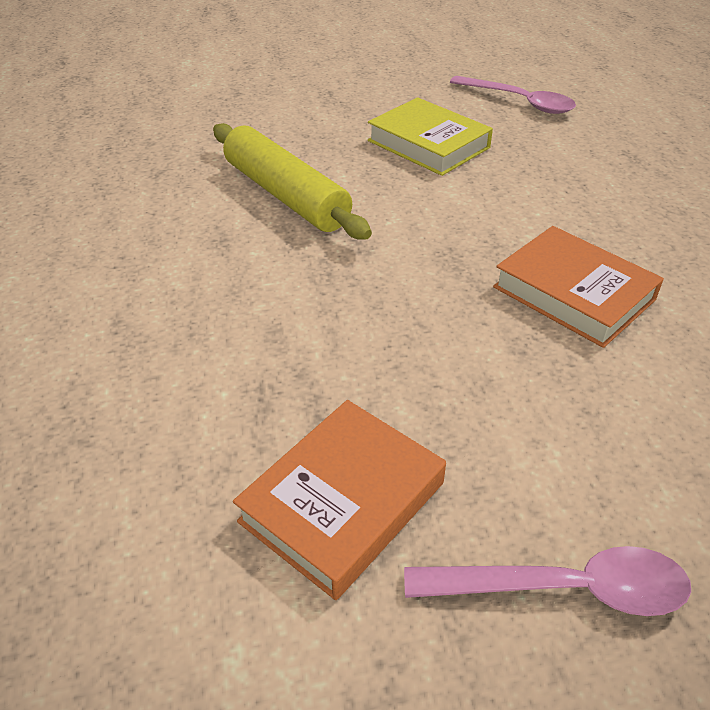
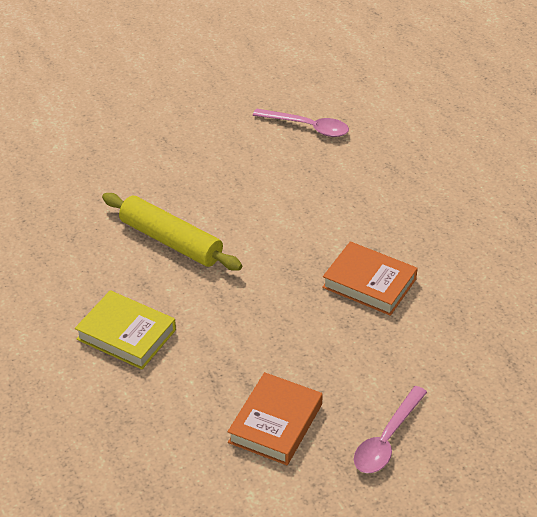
camera: 15 degrees left, 0 degrees up
(428, 144) = (253, 179): yellow book -> yellow book (126, 334)
(563, 589) = (387, 439): pink spoon -> pink spoon turned 135 degrees clockwise

